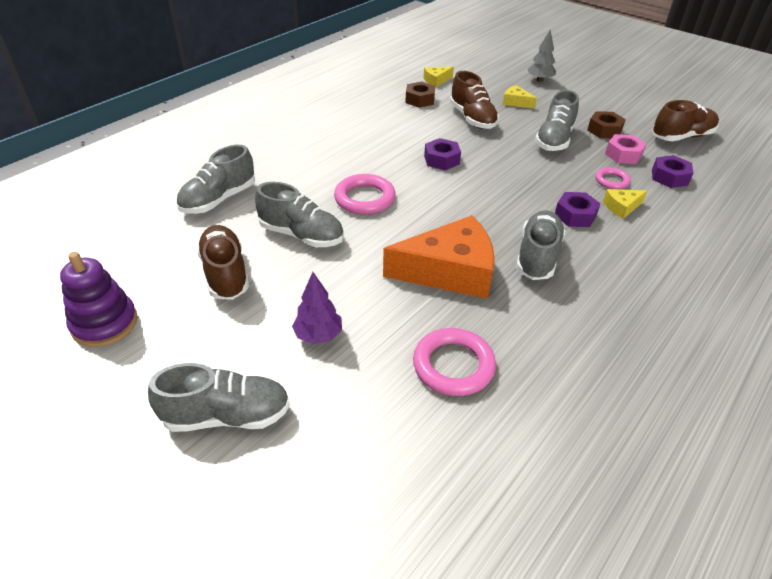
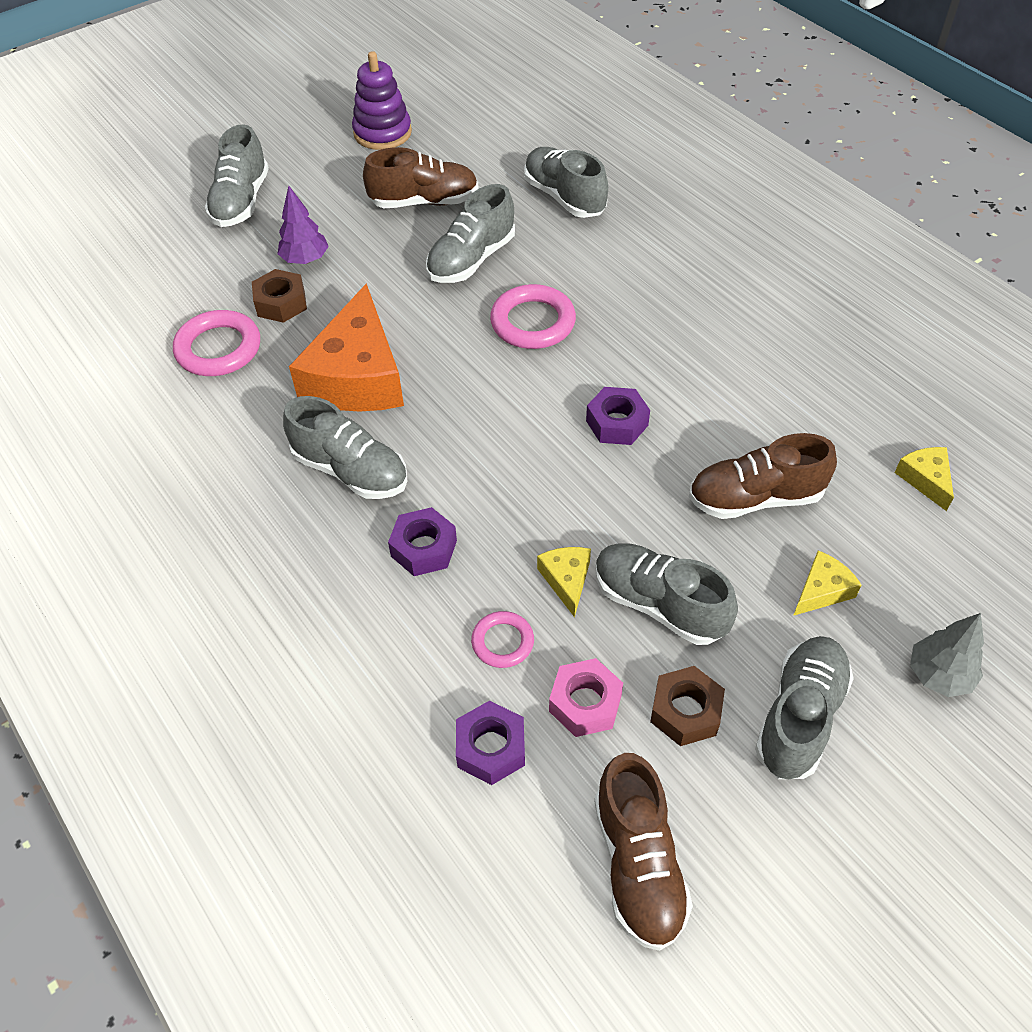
camera: 105 degrees right, 10 degrees up
(420, 100) = (836, 436): brown nut -> brown nut (281, 303)
(583, 106) = (799, 717): none -> grey shoe
(621, 207) = (424, 622): yellow cheese -> yellow cheese (566, 580)

